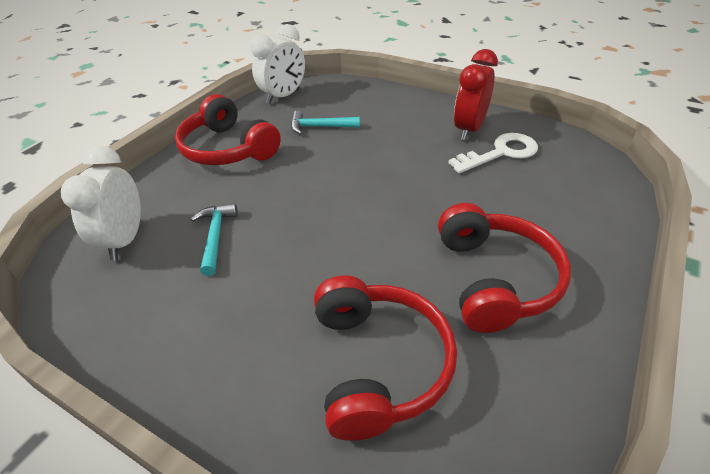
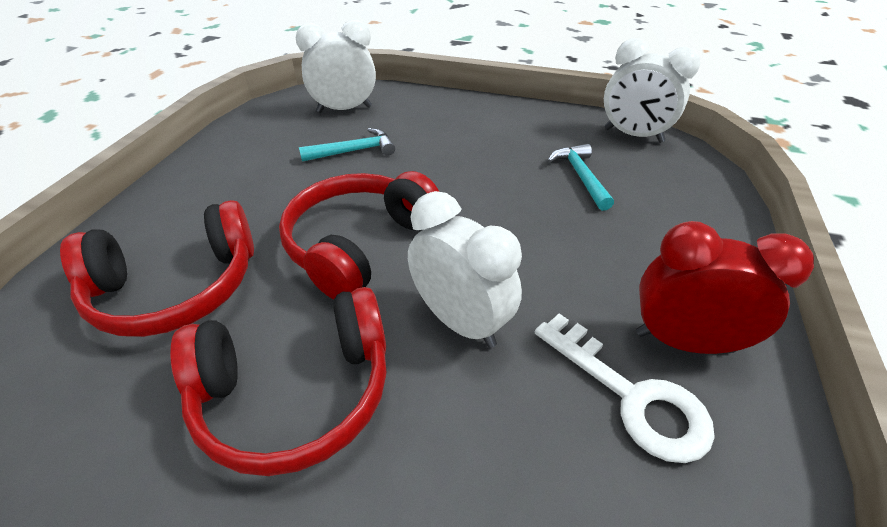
camera: 75 degrees right, 0 degrees up
(227, 149) = (497, 124): red headphones -> red headphones (359, 244)
(444, 200) = (460, 321): none -> white clock

